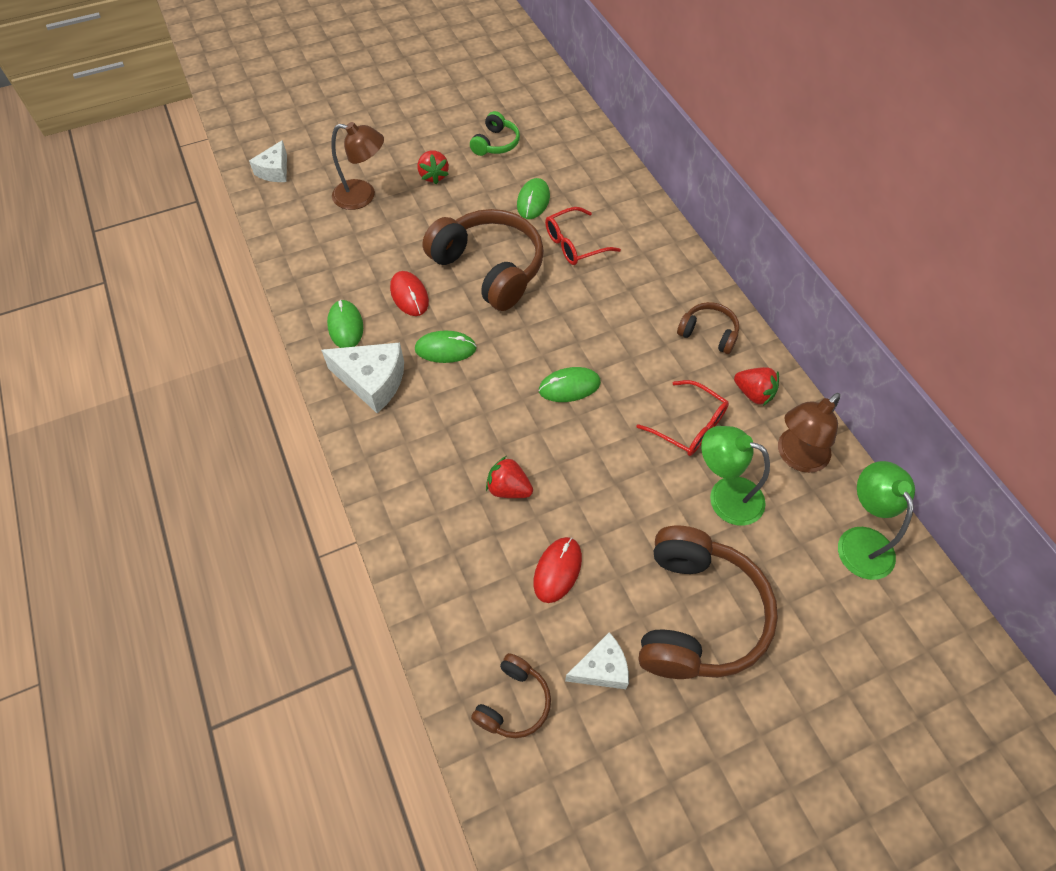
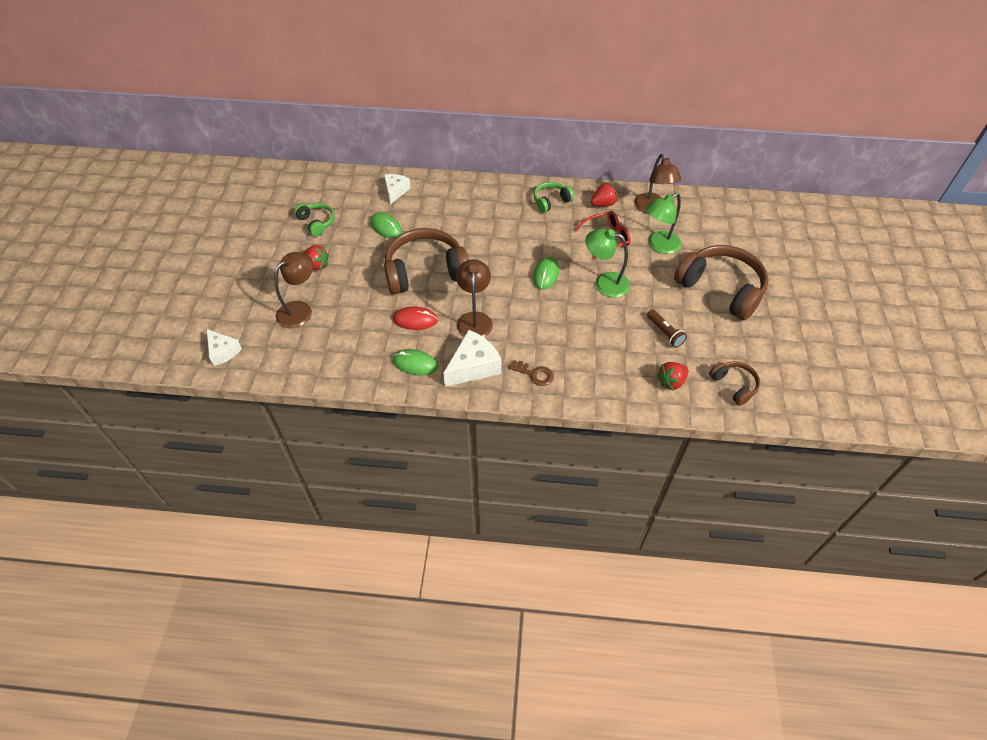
camera: 60 degrees left, 5 degrees down
(395, 448) = (534, 374): none -> brown key
(445, 349) = (474, 319): green mouse -> brown lamp
(508, 488) = (599, 331): red strawberry -> red strawberry (671, 382)
(557, 570) = (665, 333): red mouse -> brown flashlight
(575, 244) = (439, 224): red glasses -> none
(601, 669) = (732, 340): white cheese -> white cheese (395, 191)
(708, 333) = (551, 201): brown headphones -> green headphones
(860, 541) = (712, 211): green lamp -> green lamp (604, 283)

